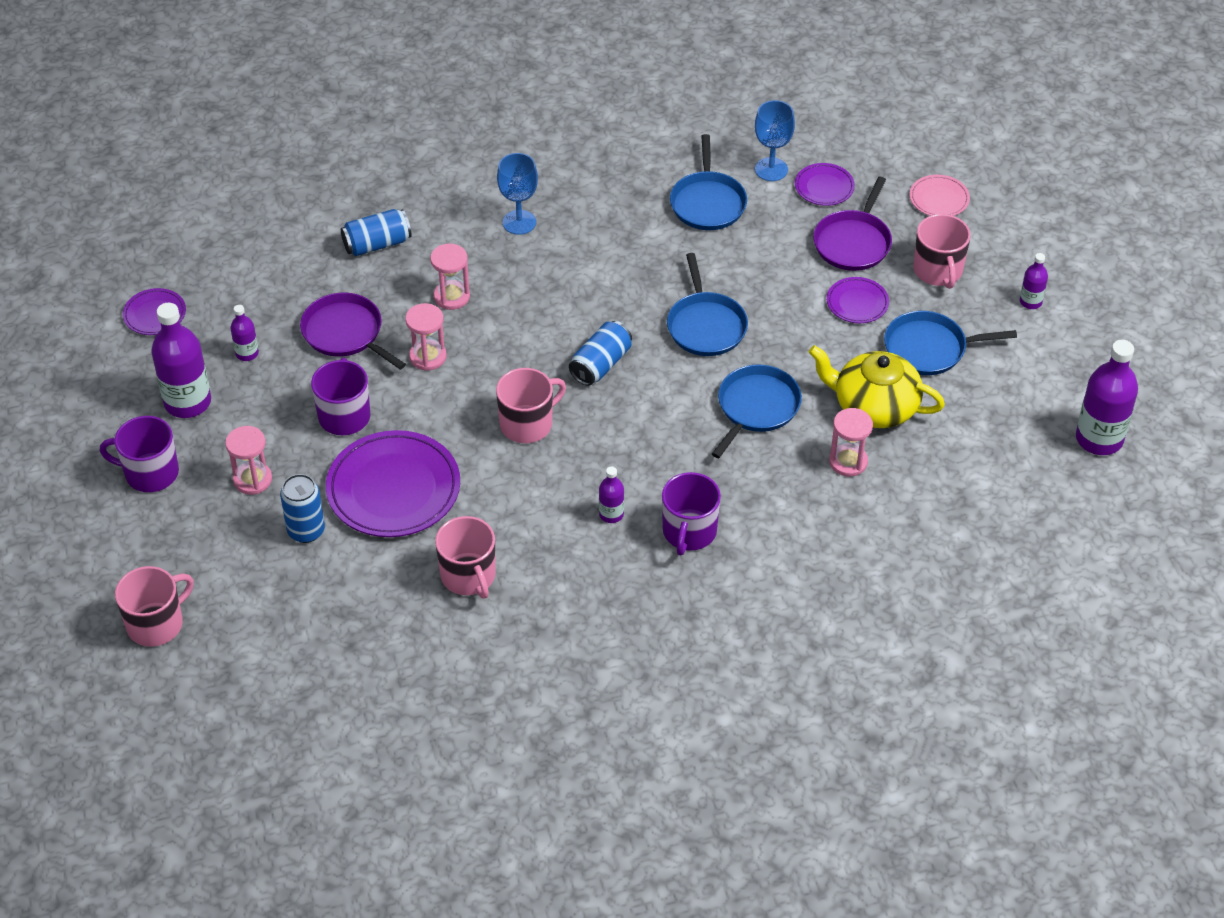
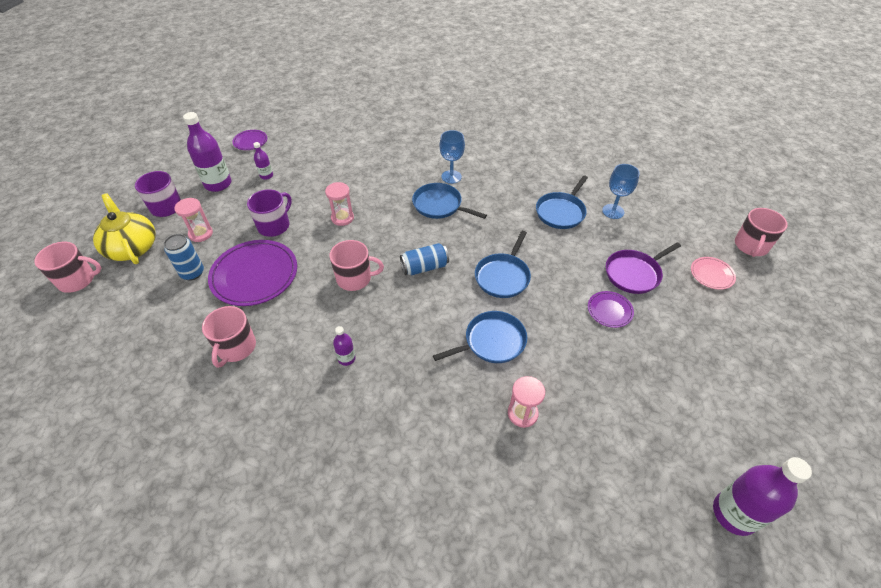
camera: 35 degrees right, 0 degrees up
(345, 333) = (317, 188): purple pan -> none
(377, 244) = (374, 156): blue can -> none
(452, 296) = (383, 195): pink hourglass -> none
(689, 532) = (380, 399): purple mug -> none
(824, 187) = (638, 234): purple plate -> none
(874, 406) = (570, 384): yellow teapot -> yellow teapot (132, 247)
(929, 348) = (639, 366): blue pan -> blue pan (439, 205)
(938, 271) = (681, 318): pink mug -> pink mug (751, 246)
(1030, 302) = (738, 373): purple bottle -> none

